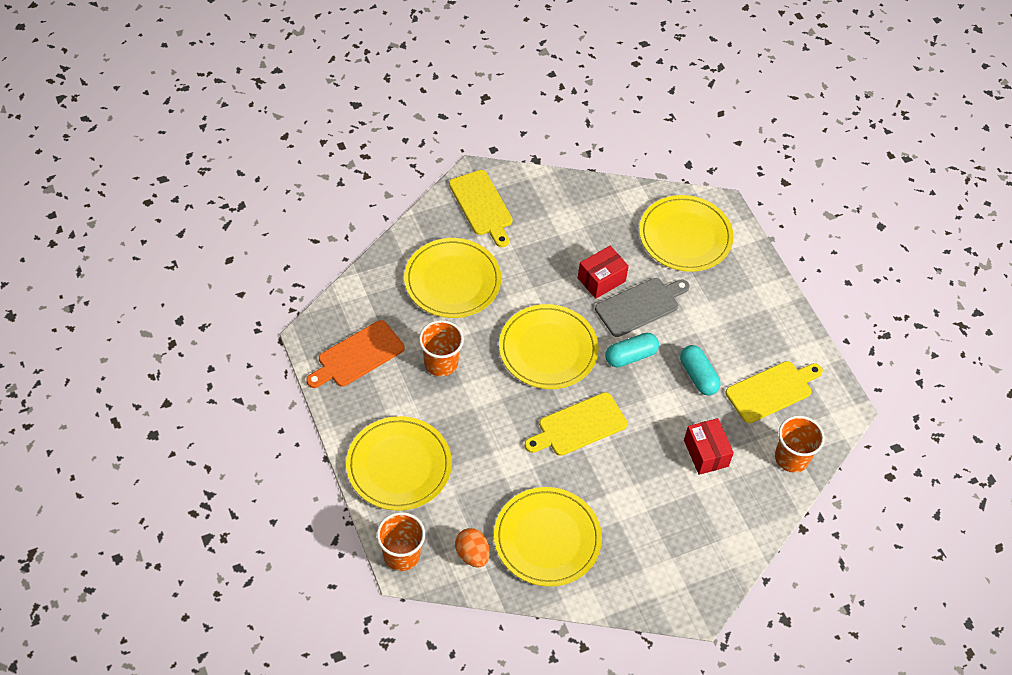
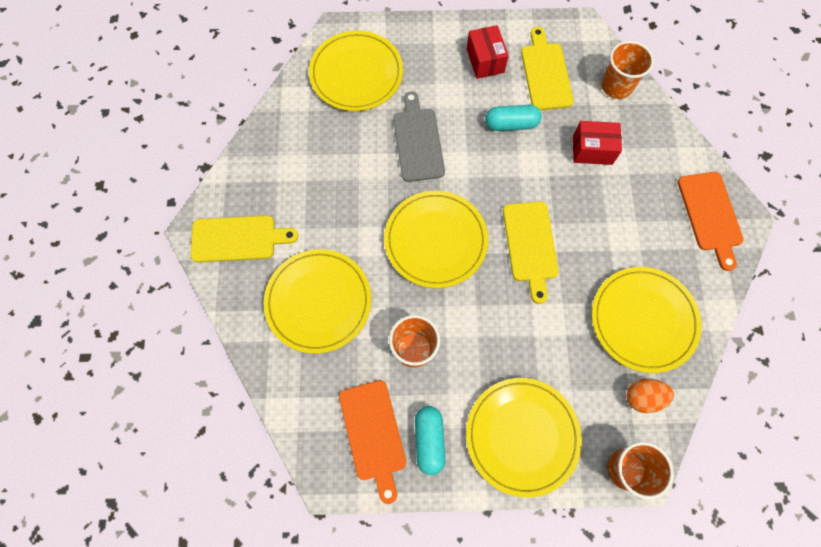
camera: 65 degrees left, 15 degrees up
(601, 280) = (375, 163): red box -> red box (485, 61)
(630, 356) = (470, 171): turquoise capsule -> turquoise capsule (429, 440)
(686, 576) = (710, 215): none -> orange cutting board

